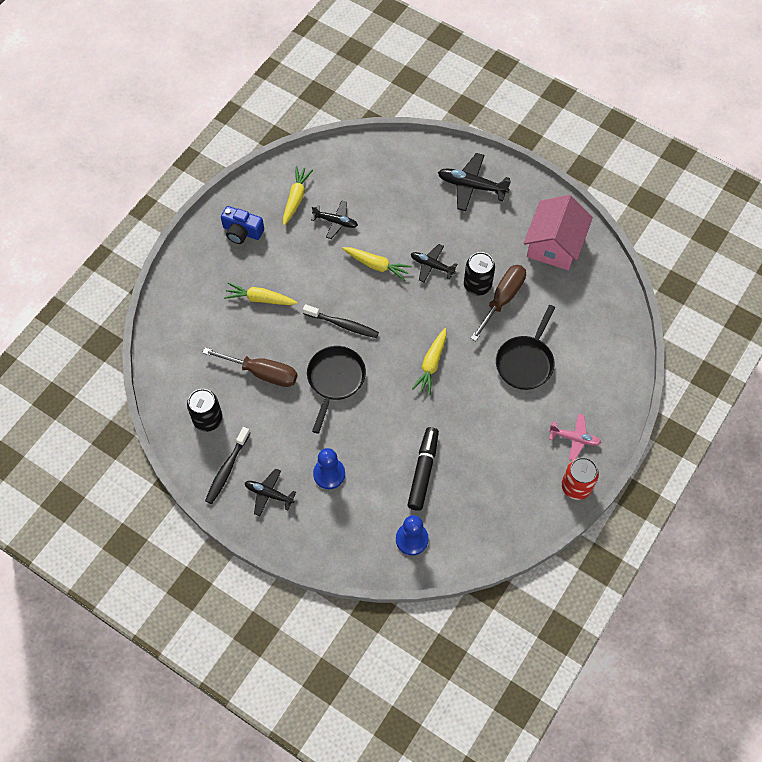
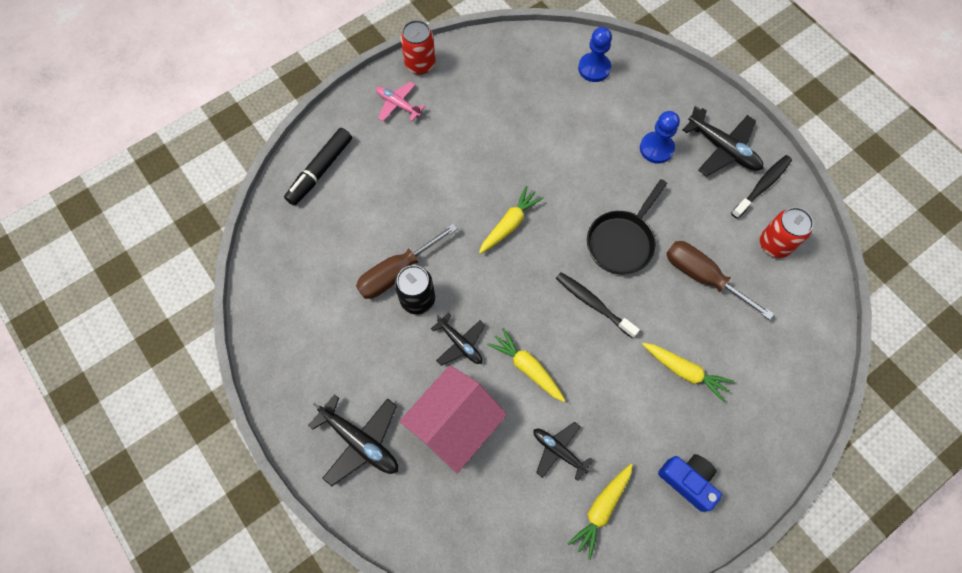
camera: 160 degrees left, 5 degrees up
(208, 419) = (774, 244): black can -> red can
(269, 494) = (723, 149): black plane -> black plane, size x1.55
(423, 471) = (560, 122): black marker -> black marker (320, 170)
(525, 362) = (407, 193): black pan -> none
(554, 245) = (302, 319): pink house -> pink house (454, 423)

